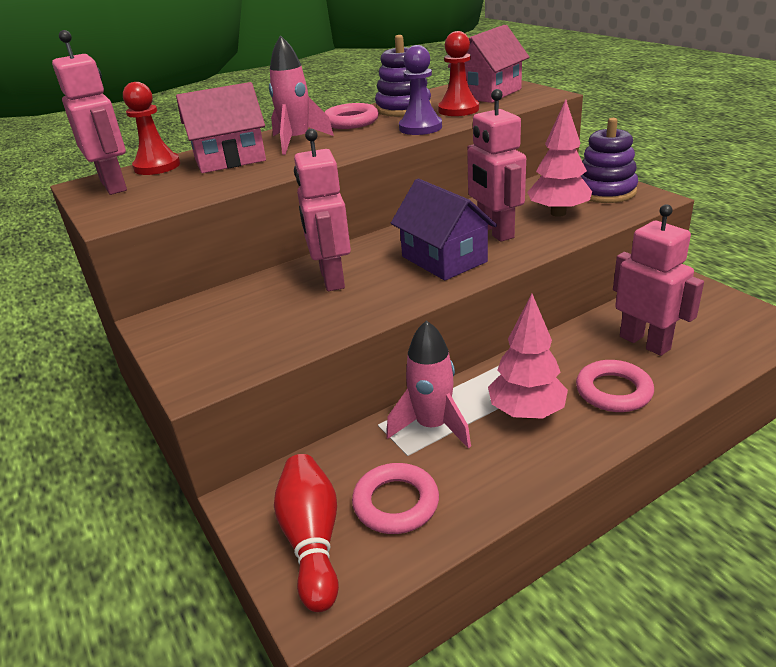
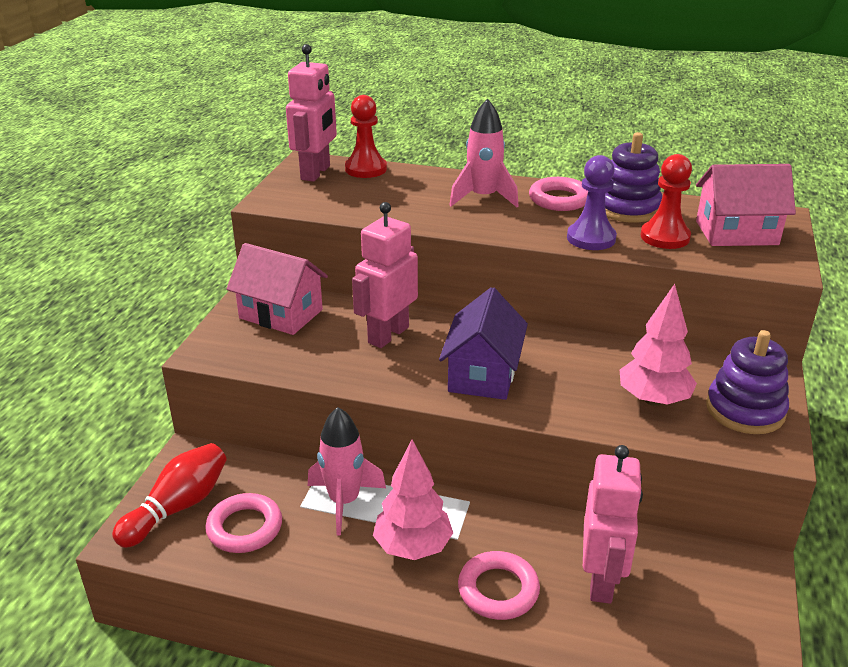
camera: 45 degrees right, 0 degrees up
(229, 159) = (413, 189): pink house -> pink house (281, 314)
(495, 232) = (566, 379): pink robot -> none

